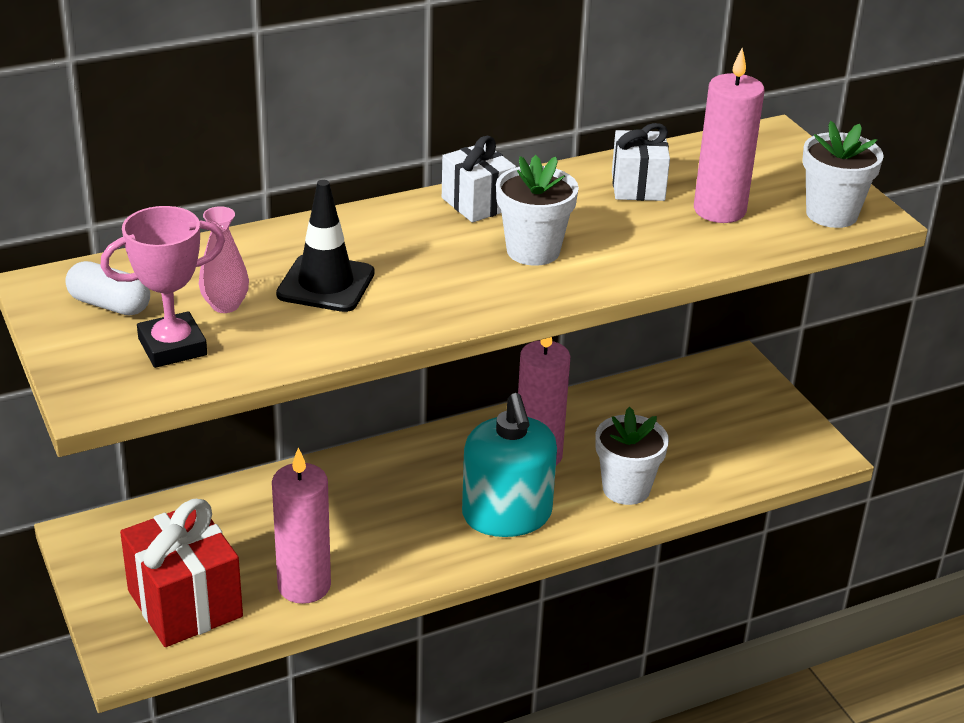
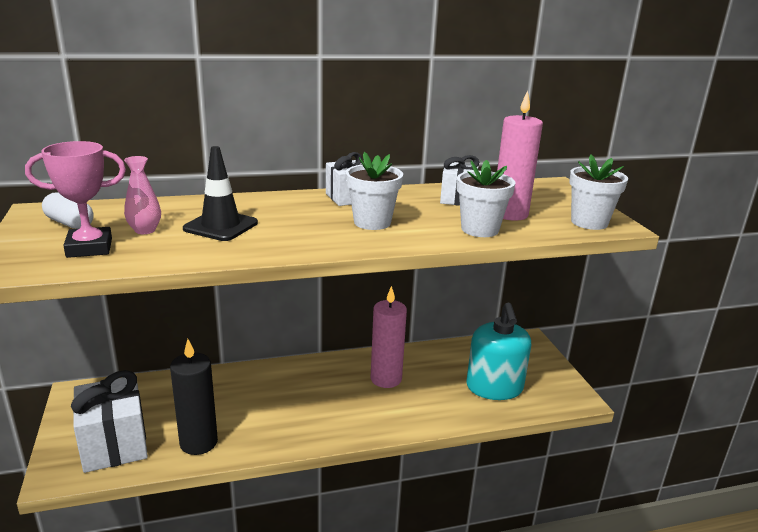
camera: 10 degrees right, 10 degrees down
(185, 603) = (114, 444): red gift -> white gift
(304, 585) = (198, 442): pink candle -> black candle
(507, 515) = (353, 413): turquoise soap dispenser -> turquoise soap dispenser (494, 387)
(626, 489) = (438, 406): white flower pot -> white flower pot (480, 229)

